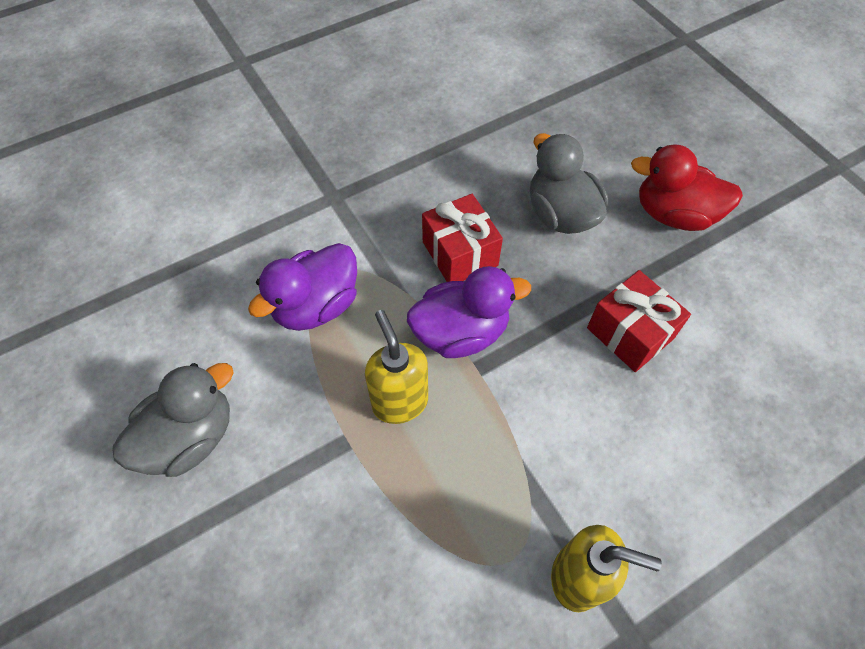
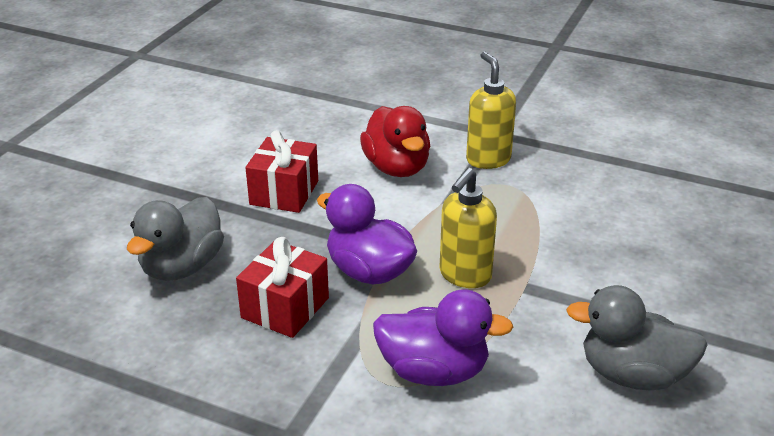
camera: 125 degrees left, 25 degrees down
(674, 214) = (132, 207): red duck -> red duck (397, 168)

